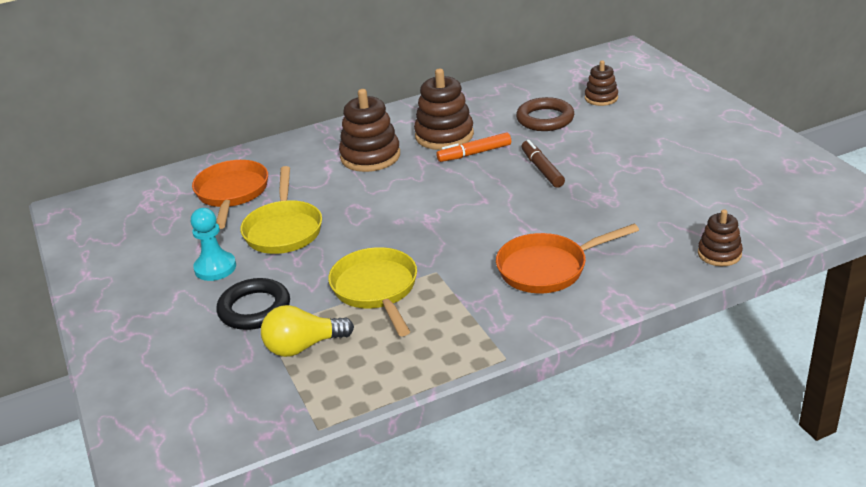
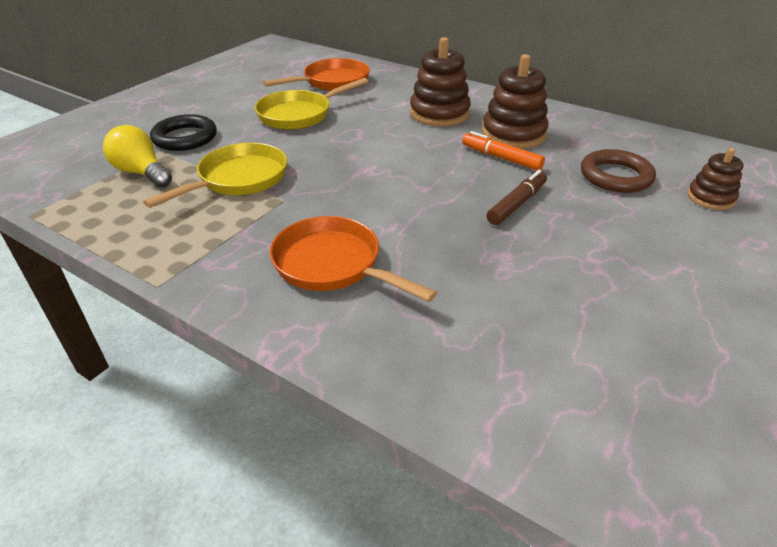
camera: 55 degrees right, 5 degrees up
(215, 268) = (231, 107): turquoise pawn -> none
(719, 254) = (468, 407): brown stacking toy -> none

